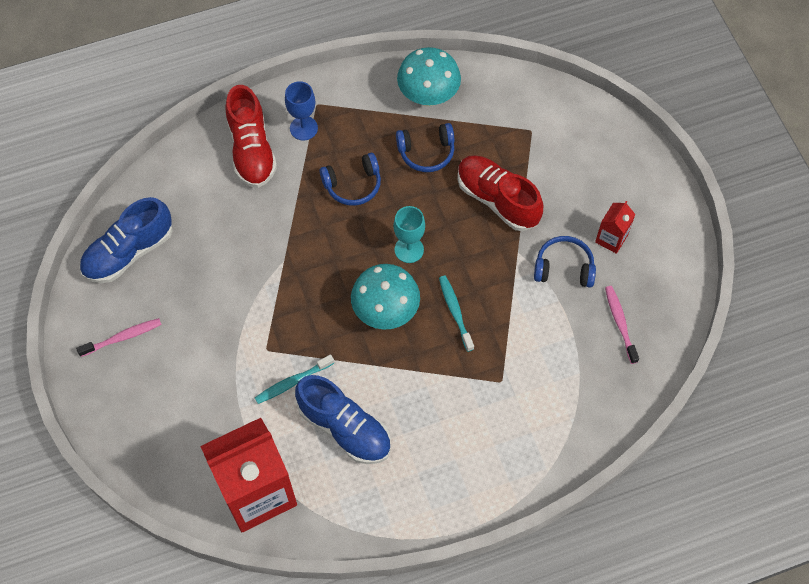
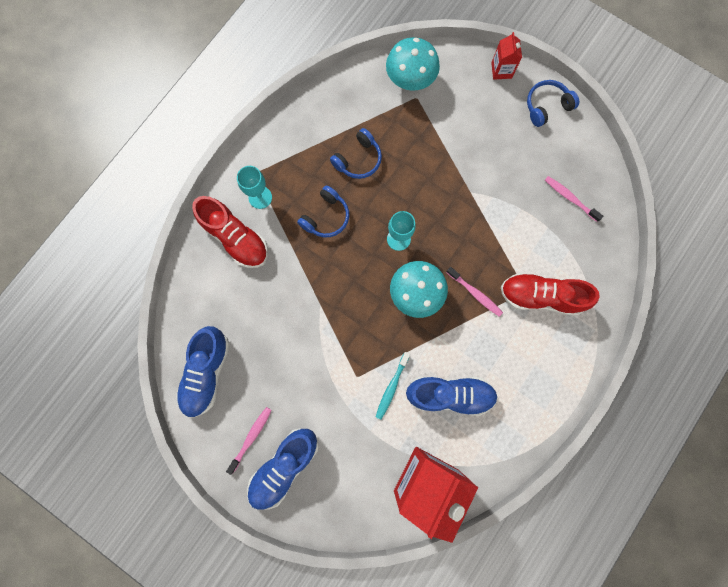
camera: 35 degrees left, 15 degrees up
(132, 384) = (284, 466): none -> blue shoe
(303, 128) = (260, 197): blue goblet -> turquoise goblet
(428, 96) = (329, 117): turquoise mushroom -> turquoise mushroom (410, 81)
(446, 350) = (475, 293): none -> pink toothbrush
(455, 312) = (461, 262): turquoise toothbrush -> none
(497, 199) = (430, 163): red shoe -> red shoe (540, 296)
(564, 268) = (508, 183): blue headphones -> blue headphones (547, 106)
(611, 239) = (523, 142): red carton -> red carton (501, 70)

